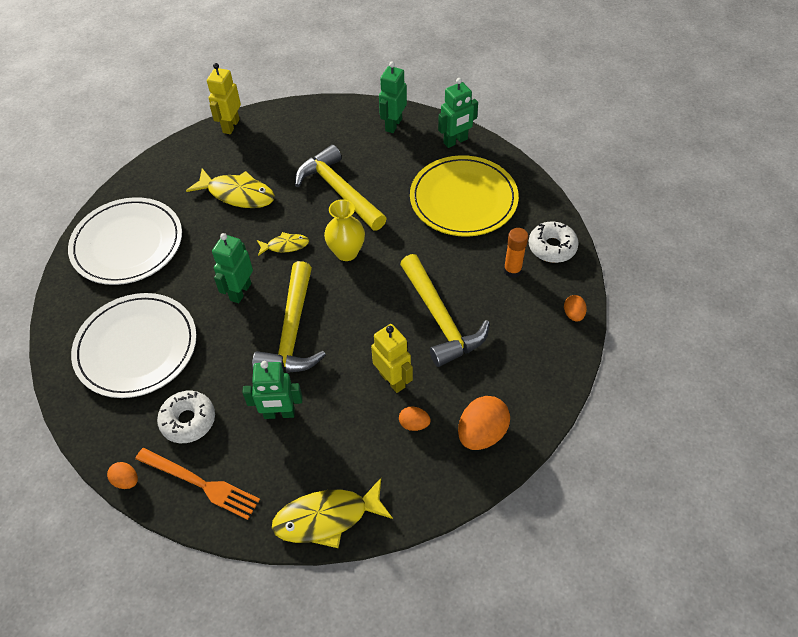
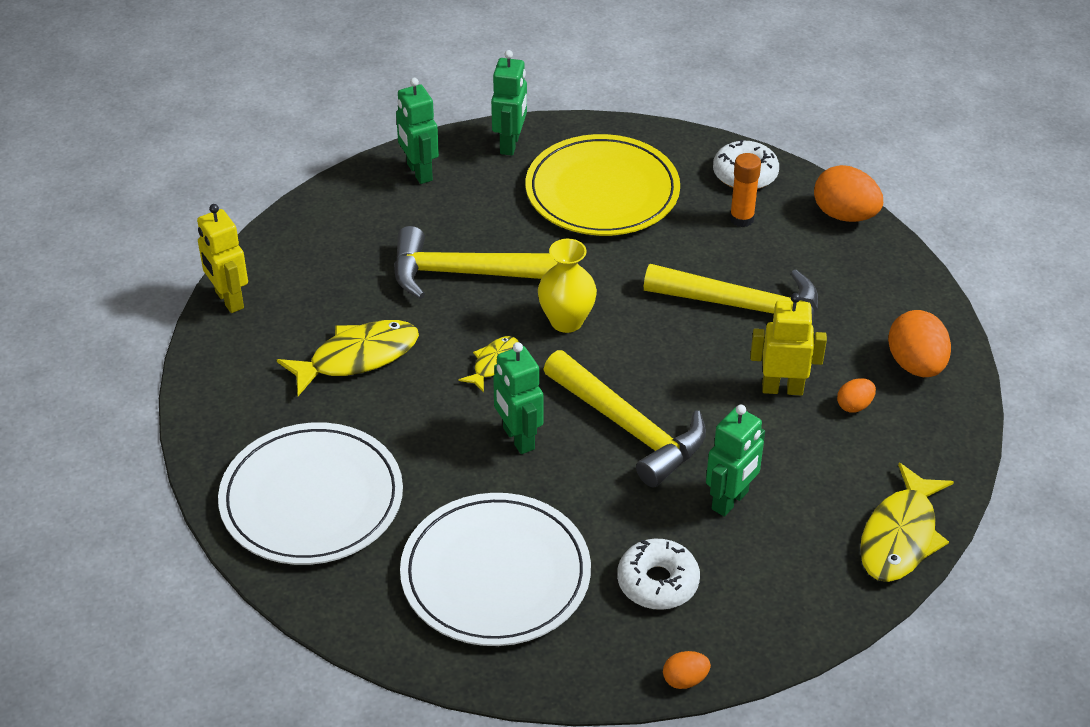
camera: 50 degrees left, 10 degrees down
(200, 484) = (756, 616): orange fork -> none
(573, 314) = (844, 215): orange egg -> orange egg, size x1.90

